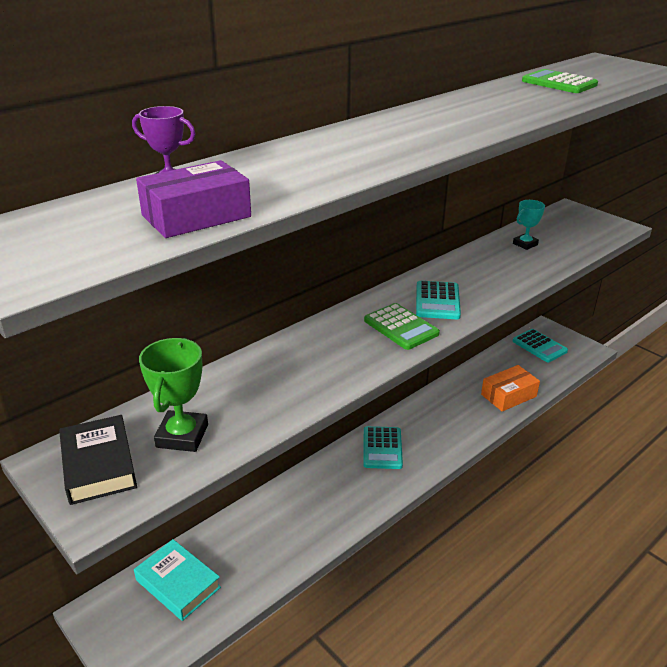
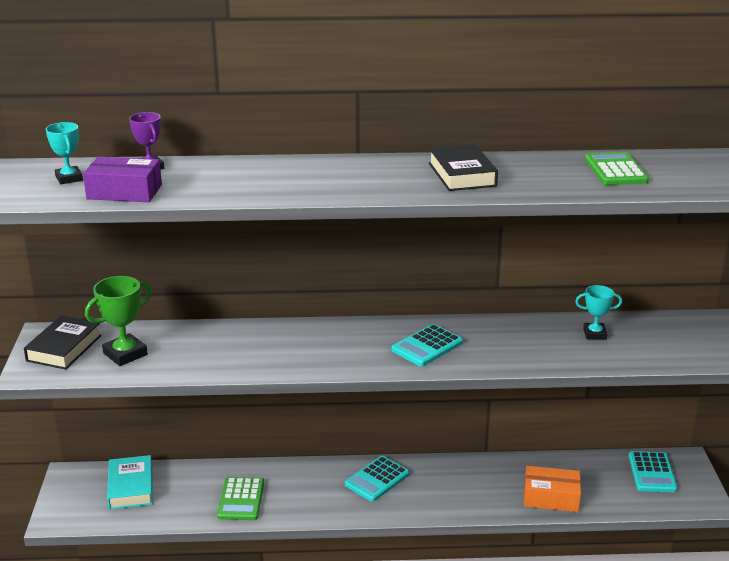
camera: 40 degrees right, 5 degrees down
(90, 224) = (69, 178): none -> turquoise trophy
(401, 327) = (365, 352): green calculator -> green calculator (241, 499)
(471, 112) = (462, 174): none -> black book

